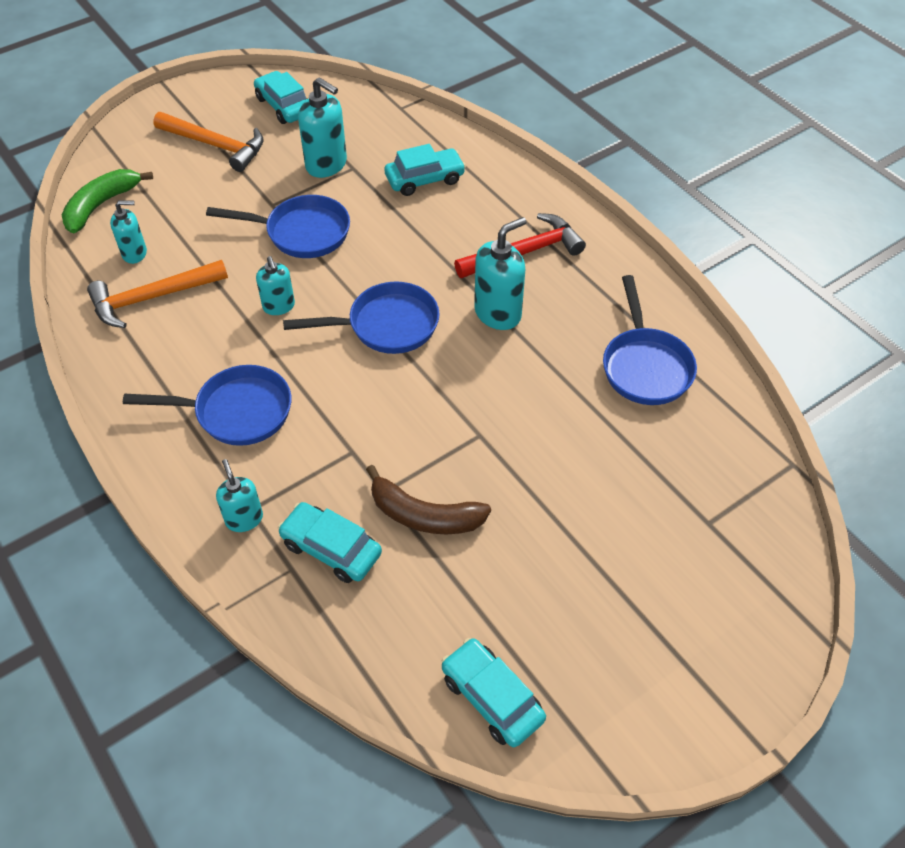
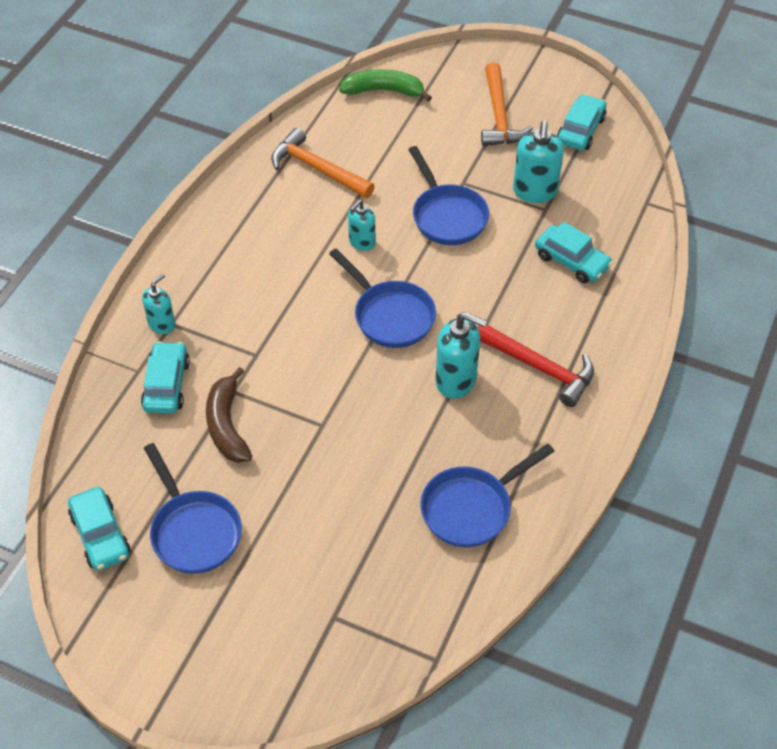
camera: 60 degrees right, 0 degrees up
(135, 253) = (352, 135): turquoise soap dispenser -> none
(236, 411) = (248, 271): blue pan -> blue pan (193, 531)
(492, 698) = (100, 535): turquoise car -> turquoise car turned 135 degrees clockwise

